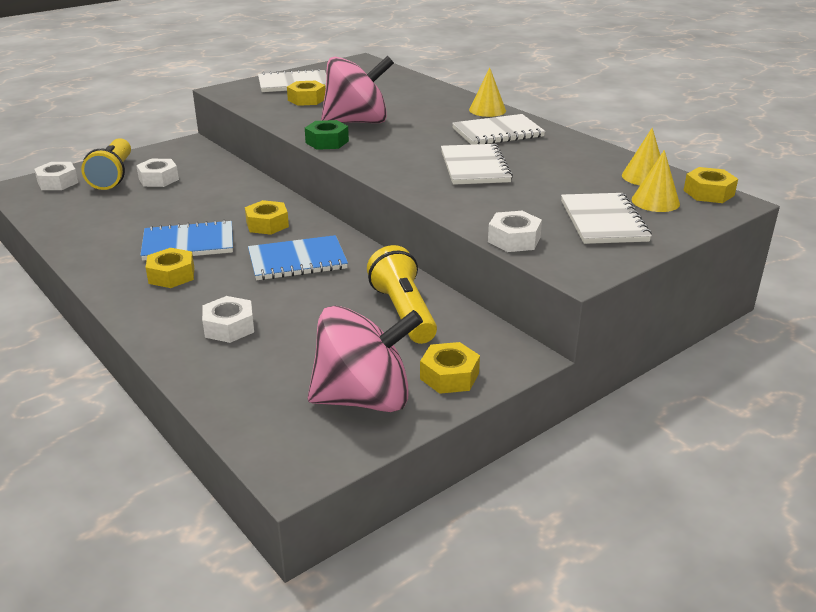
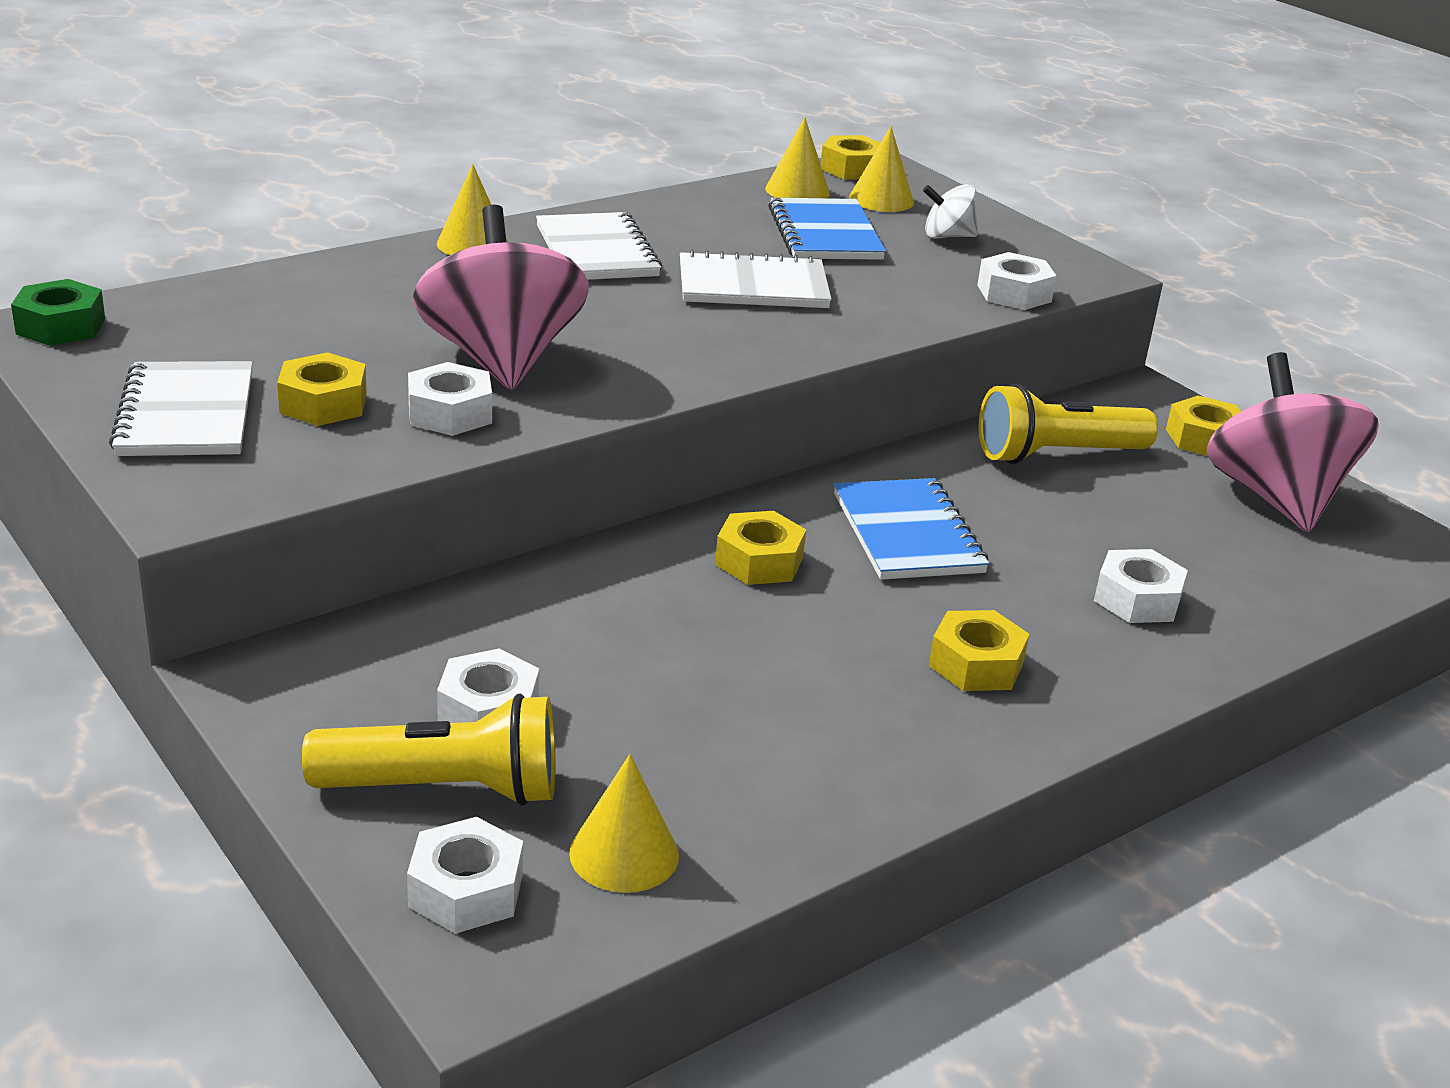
camera: 90 degrees left, 0 degrees up
(65, 204) = (624, 854): none -> yellow cone
(188, 243) = (843, 650): blue notebook -> blue notebook (824, 234)
(302, 117) = (450, 413): none -> white nut
(327, 142) = (610, 395): green nut -> green nut (60, 326)
(603, 221) = (947, 236): white notebook -> white spinning top

